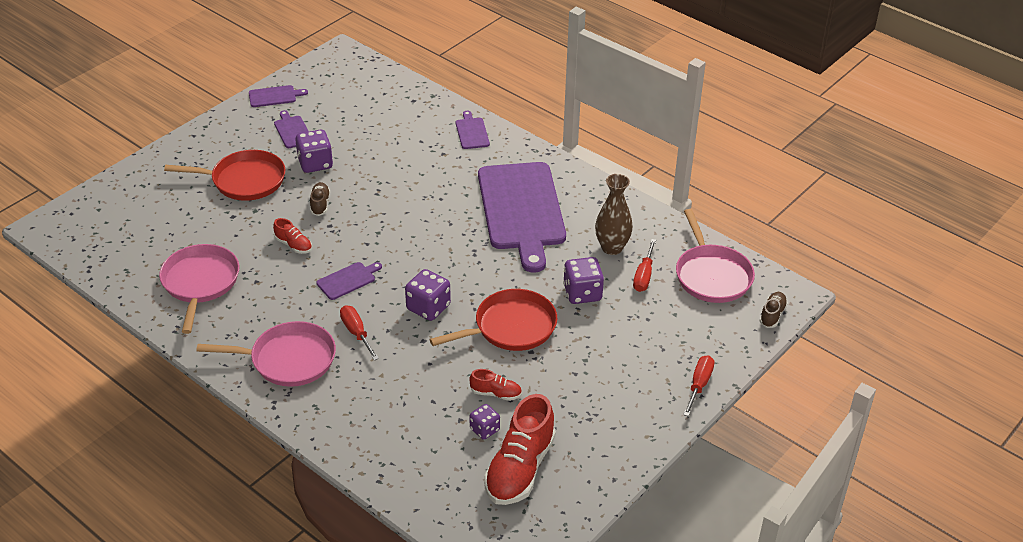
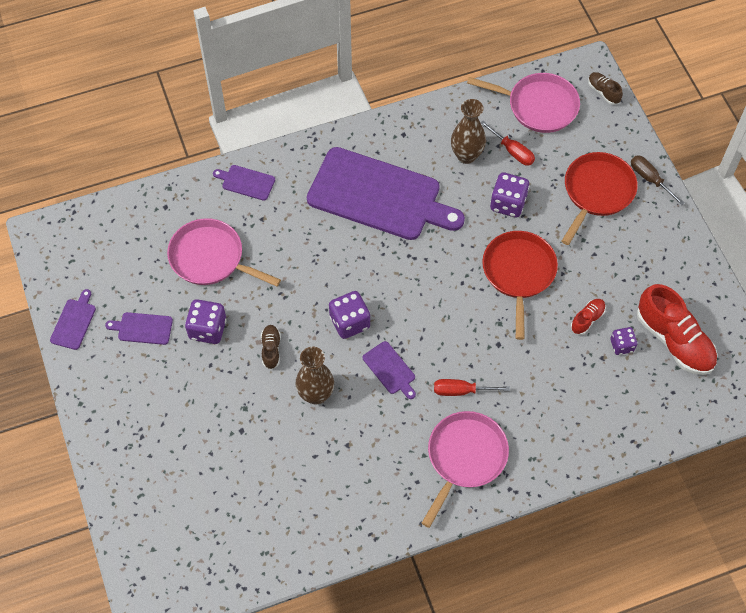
camera: 60 degrees left, 20 degrees up
(200, 283) = (321, 493): pink pan -> pink pan (210, 258)
(244, 180) = (193, 400): red pan -> red pan (597, 192)
(293, 245) = (316, 394): red shoe -> brown vase
(320, 204) = (271, 349): brown shoe -> brown shoe turned 60 degrees clockwise
(348, 280) = (390, 369): purple cutting board -> purple cutting board turned 150 degrees clockwise
(428, 307) = (461, 323): purple dice -> purple dice (349, 322)
(699, 385) = (650, 179): red screwdriver -> brown screwdriver

